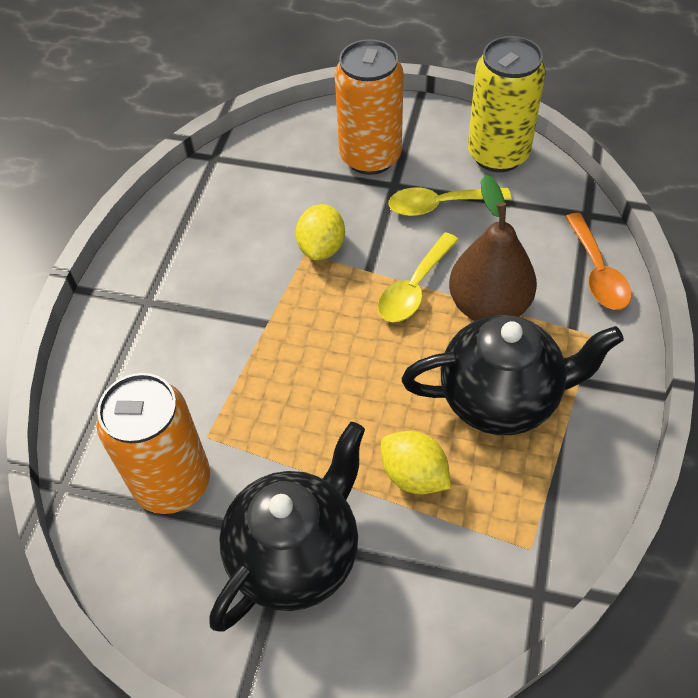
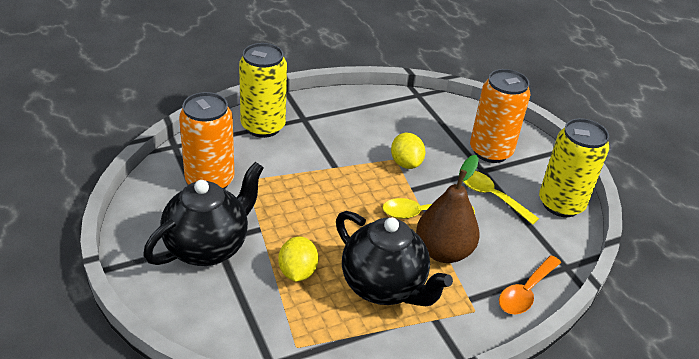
camera: 45 degrees right, 15 degrees down
(121, 356) = (263, 126): none -> yellow can
(296, 555) = (208, 247): black teapot -> black teapot turned 45 degrees counterclockwise
(322, 248) = (406, 163): yellow lemon -> yellow lemon turned 75 degrees counterclockwise

